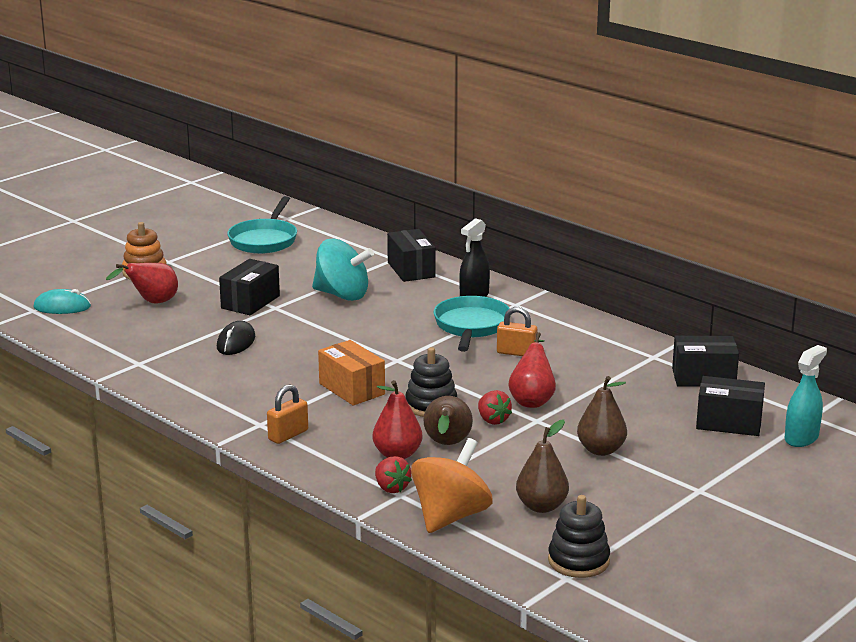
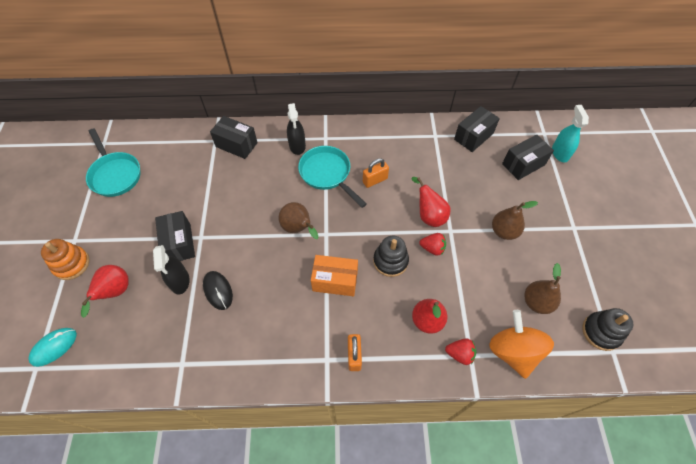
camera: 45 degrees left, 35 degrees up
(213, 322) = (180, 281): none -> black spray bottle
(342, 295) = (226, 196): turquoise spinning top -> none
(447, 445) = (438, 289): brown pear -> brown pear (298, 228)

